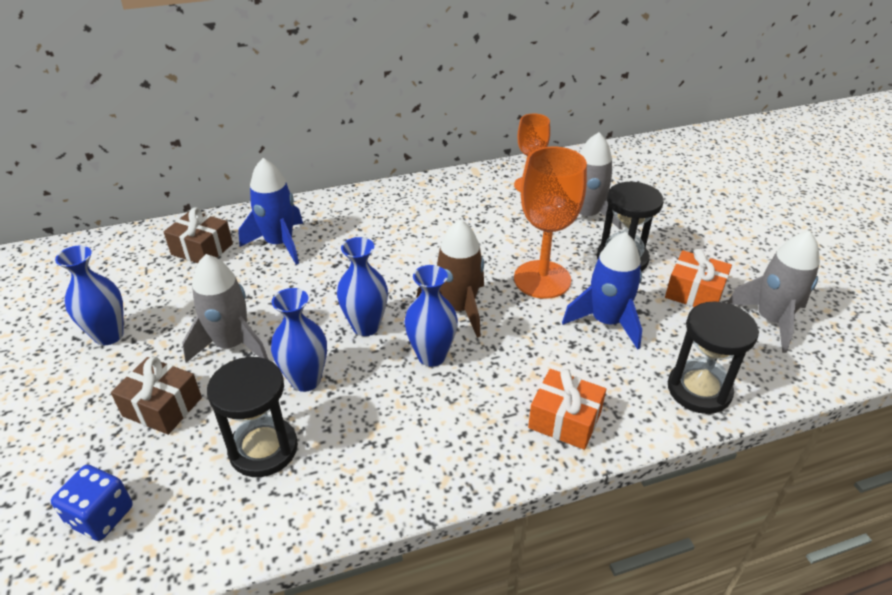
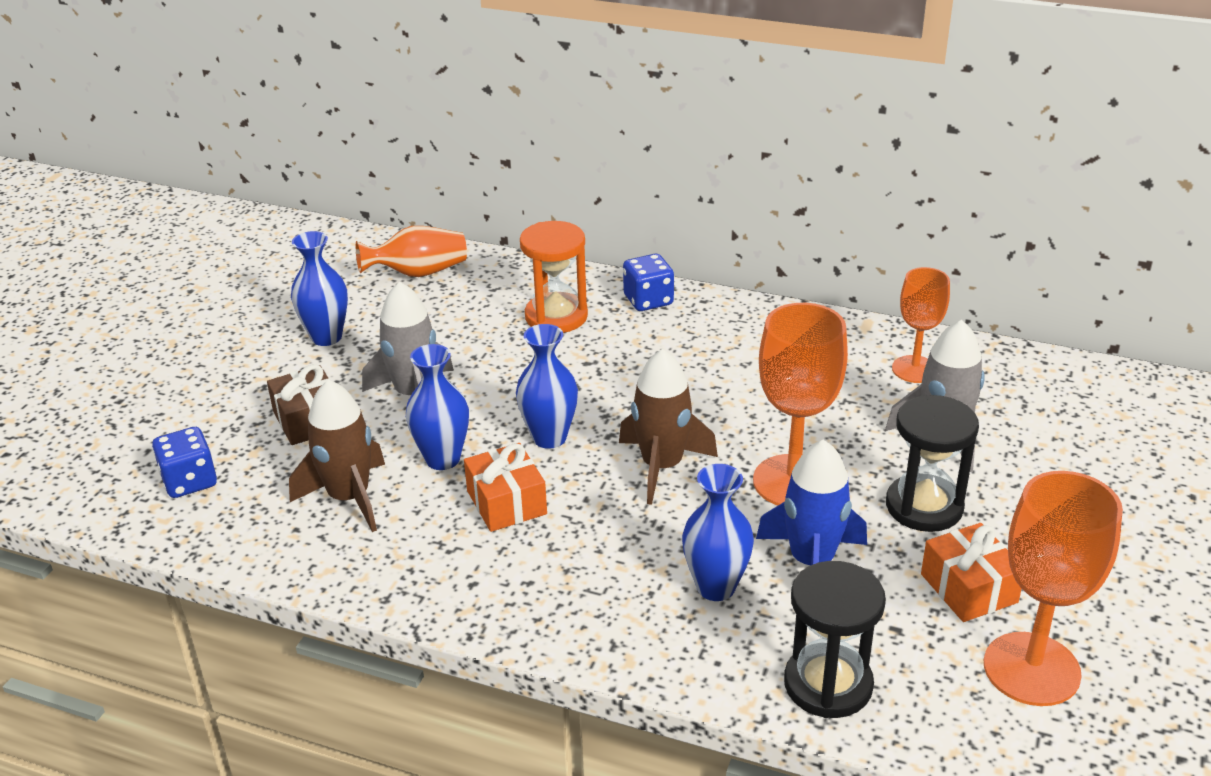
camera: 40 degrees right, 5 degrees down
(138, 256) = (418, 273): none -> orange vase
(202, 249) = (479, 290): brown gift -> none
(263, 449) = (349, 498): black hourglass -> brown rocket
(279, 243) = (556, 316): blue rocket -> orange hourglass
(331, 208) = (648, 300): none -> blue dice
(431, 356) = (580, 497): blue vase -> blue vase (716, 587)
(564, 420) = (640, 627): orange gift -> orange gift (506, 502)
(771, 320) = (1031, 669): grey rocket -> orange goblet

